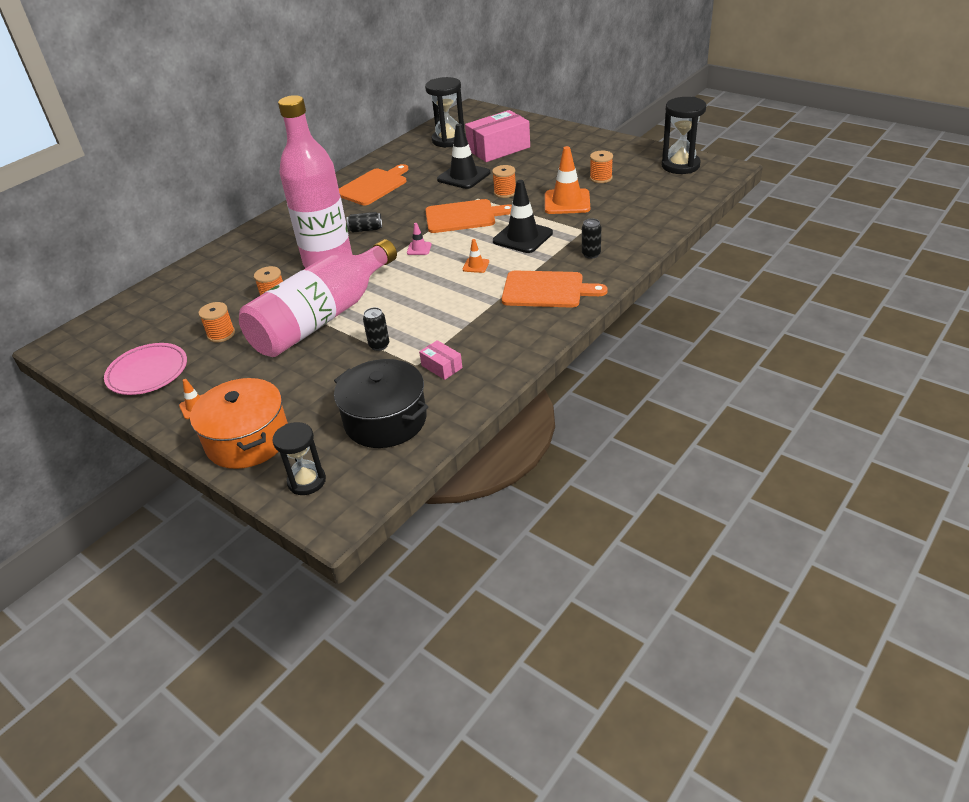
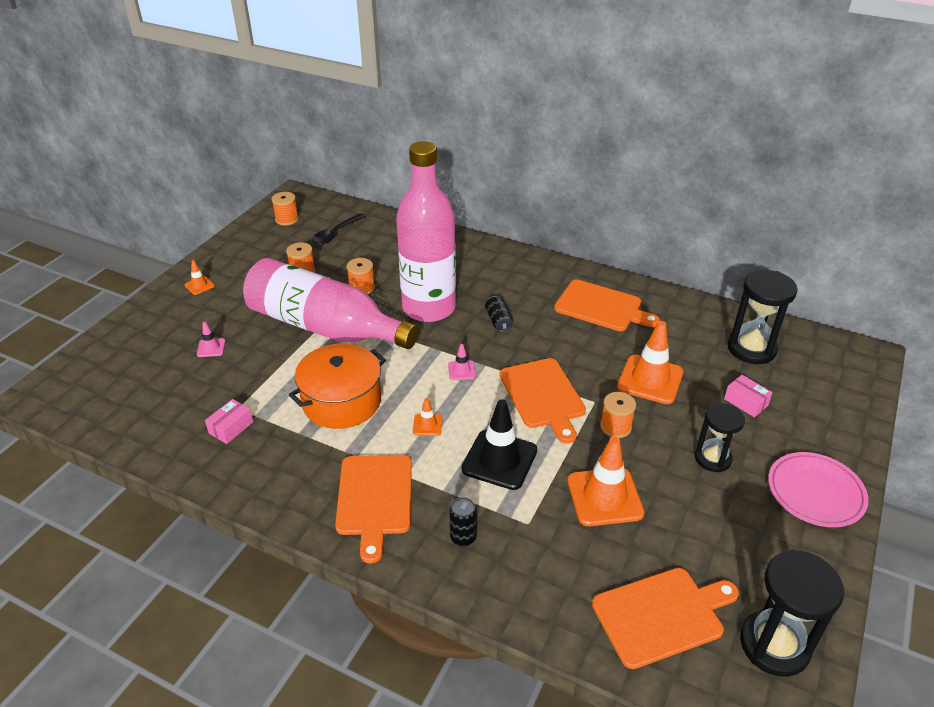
camera: 75 degrees right, 0 degrees up
(148, 372) = (251, 248): pink plate -> pink plate (815, 492)
(165, 314) = (335, 233): none -> black spoon
(248, 440) = (149, 324): orange pot -> orange pot (342, 401)
(307, 481) = (85, 370): black hourglass -> black hourglass (712, 458)
(316, 388) = (211, 348): none -> pink traffic cone
(379, 345) = (274, 375): black can -> none
(385, 420) = (154, 402): black pot -> none
(463, 176) = (650, 379): black traffic cone -> orange traffic cone
(498, 149) = (746, 402): pink box -> pink box, size x0.46
(601, 178) = (691, 532): orange spool -> orange spool (287, 219)
(659, 193) = (662, 615): none -> orange cutting board

